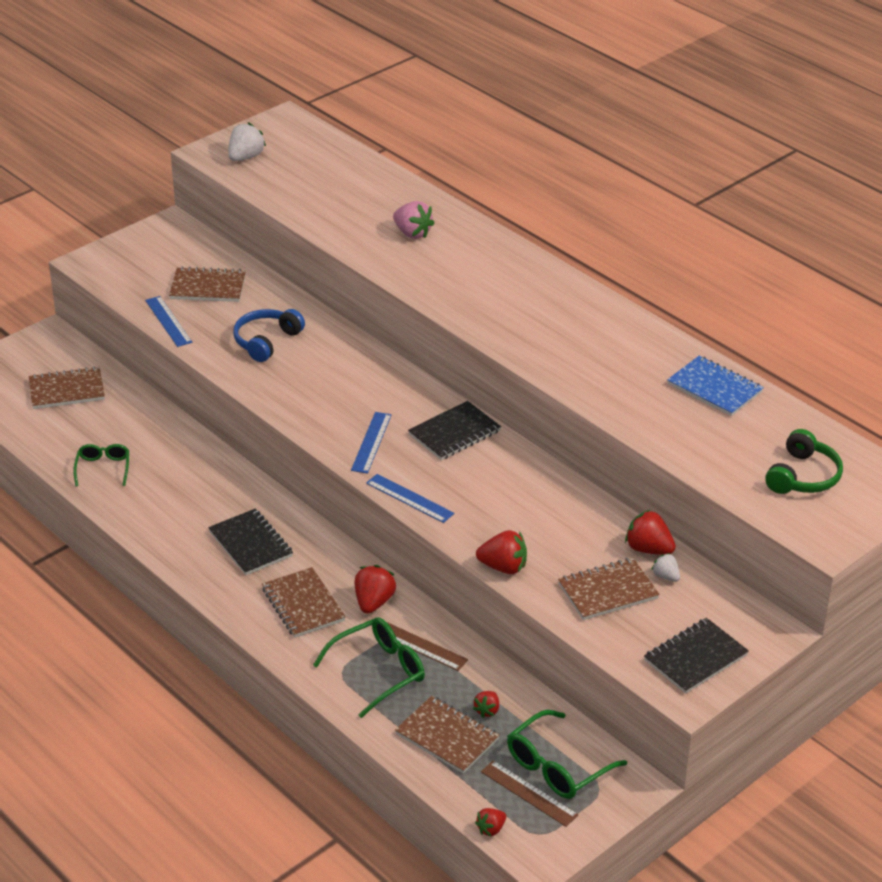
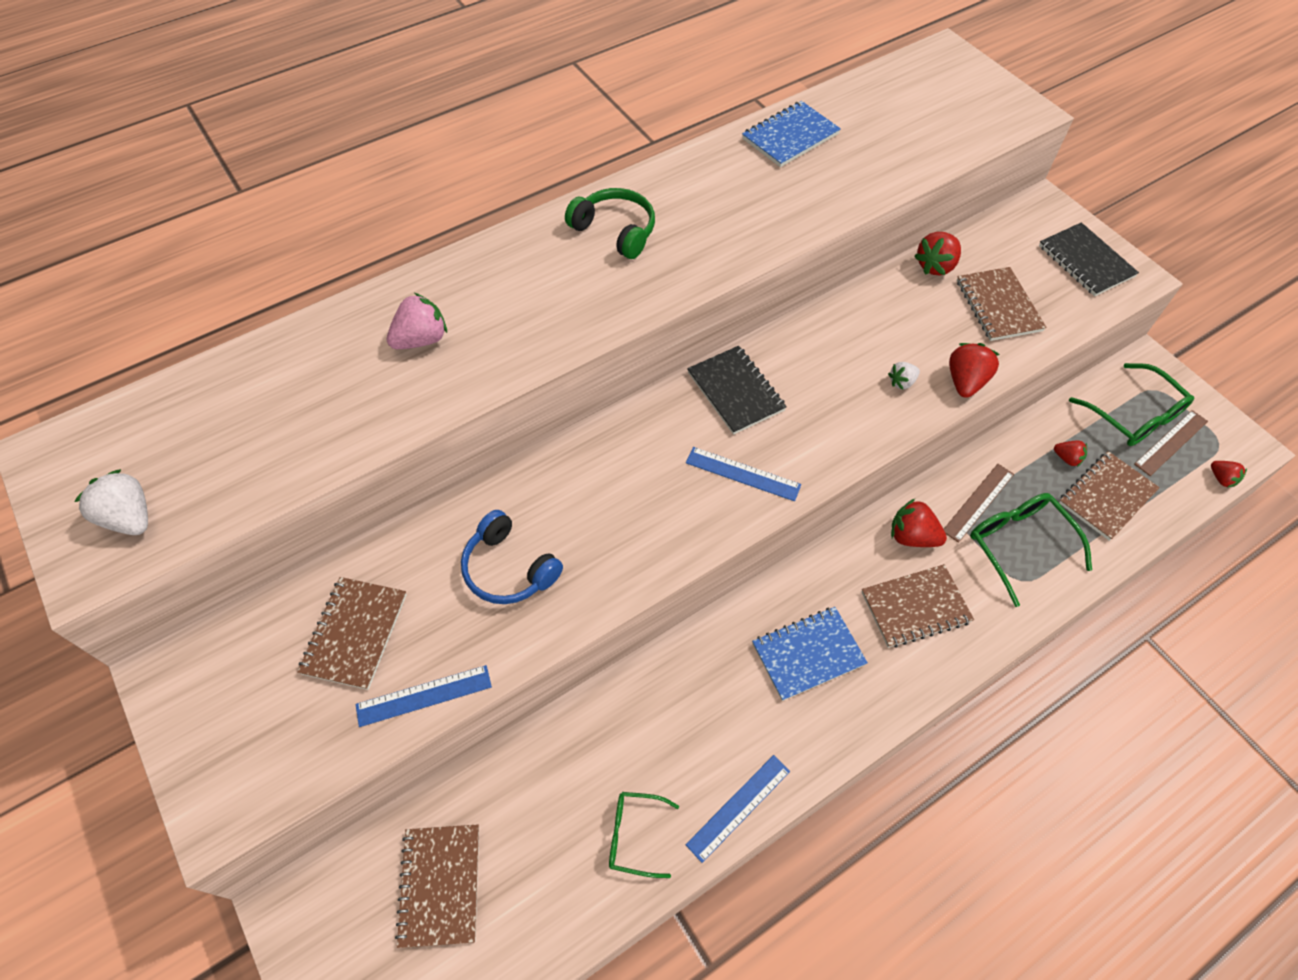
camera: 80 degrees left, 20 degrees up
(251, 544) = (808, 654): black notebook -> blue notebook
(410, 498) = (849, 449): blue ruler -> blue ruler (738, 807)
(665, 576) = (975, 261): white strawberry -> white strawberry (902, 382)
(803, 476) = (932, 106): green headphones -> green headphones (615, 231)

